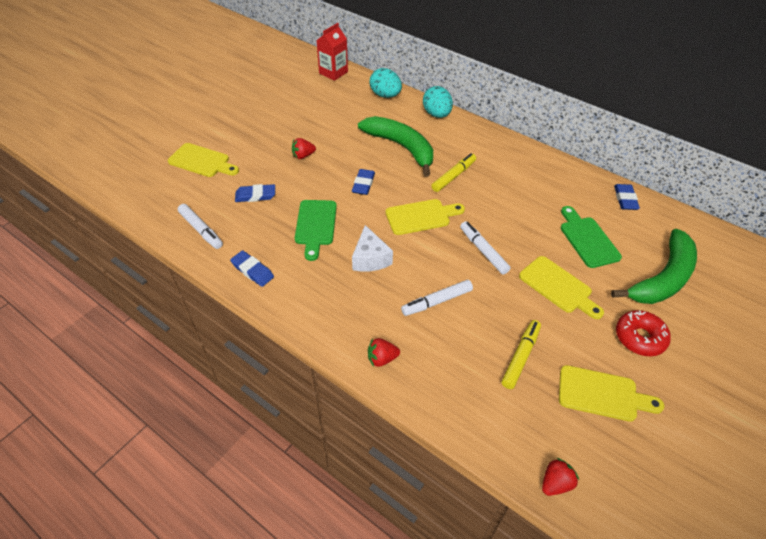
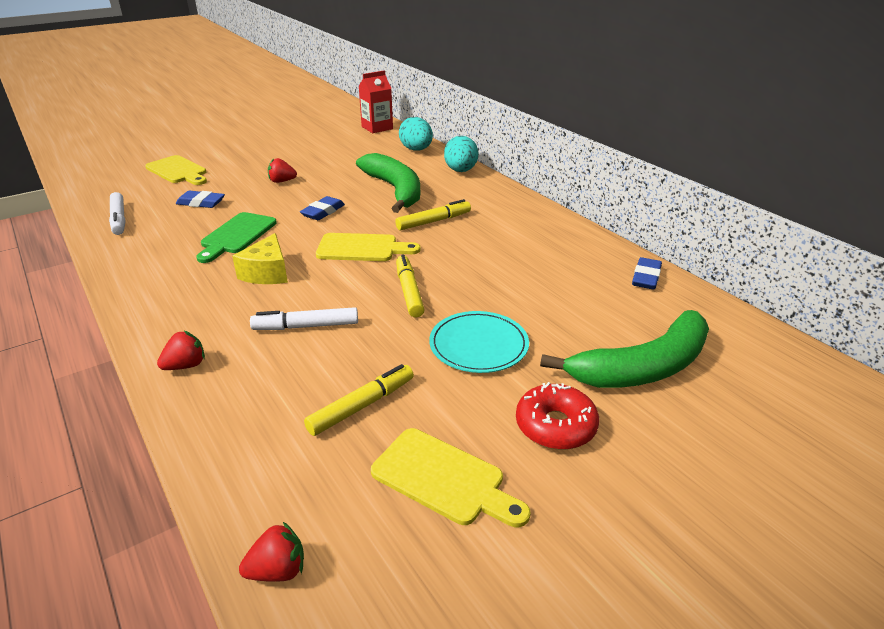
camera: 20 degrees right, 15 degrees down
(252, 271) = (132, 259): blue eraser -> none
(370, 258) = (267, 273): white cheese -> yellow cheese
(382, 359) = (186, 365): red strawberry -> red strawberry turned 135 degrees clockwise
(483, 251) = (409, 291): white marker -> yellow marker
(558, 287) = (478, 345): yellow cutting board -> turquoise plate
(587, 239) = (560, 306): green cutting board -> none

